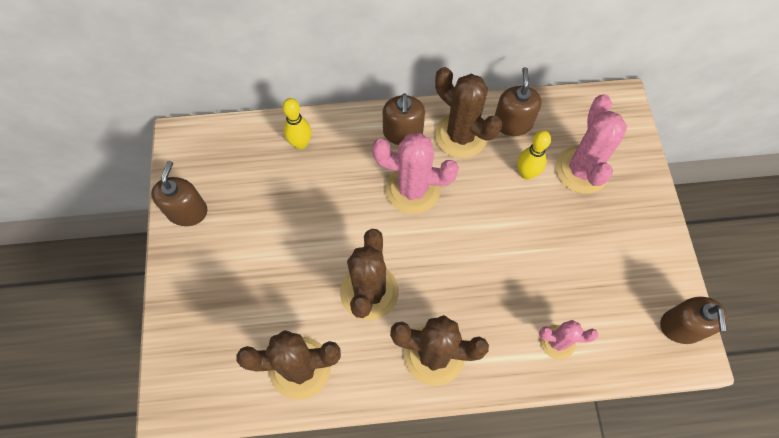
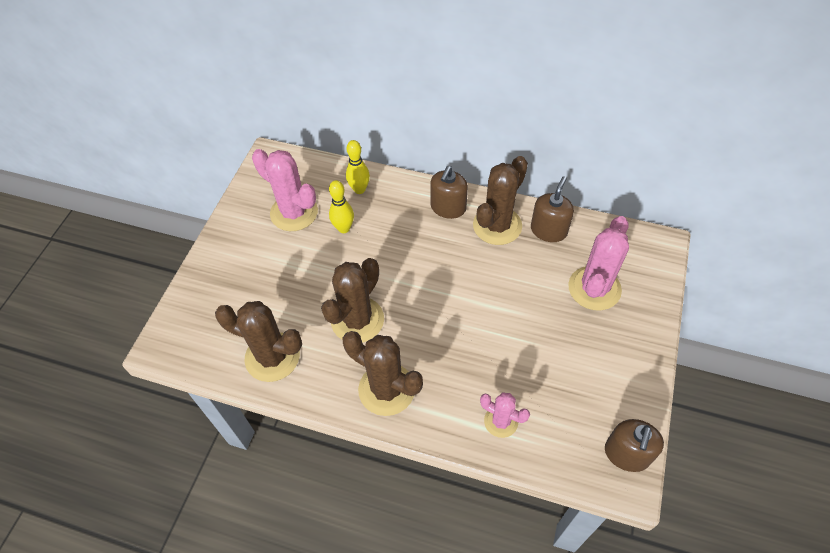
camera: 25 degrees right, 10 degrees down
(187, 211) = (247, 210): brown soap dispenser -> none
(412, 189) = (434, 254): pink cactus -> pink cactus (294, 213)
(461, 135) = (497, 225): brown cactus -> brown cactus turned 60 degrees clockwise
(526, 173) = (541, 274): yellow bowling pin -> yellow bowling pin (344, 228)

